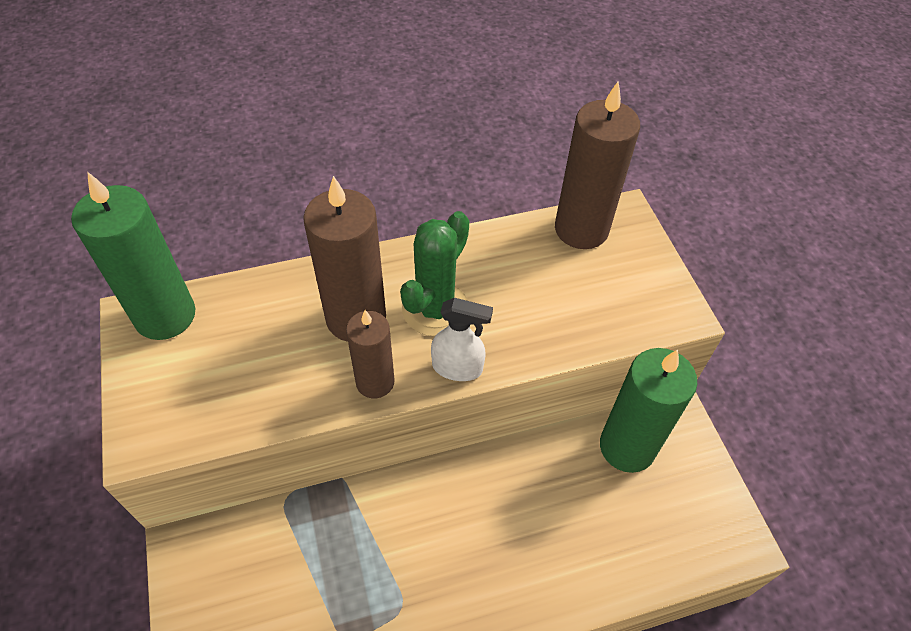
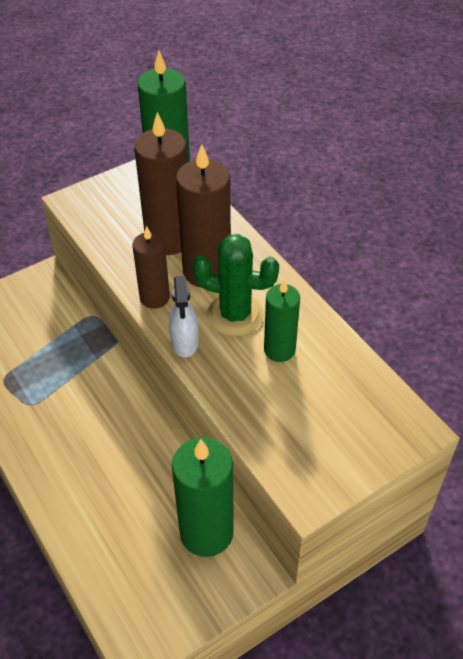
camera: 75 degrees right, 5 degrees down
(499, 284) = (279, 350): none -> green candle
(581, 229) = (374, 397): brown candle -> brown candle (168, 239)

